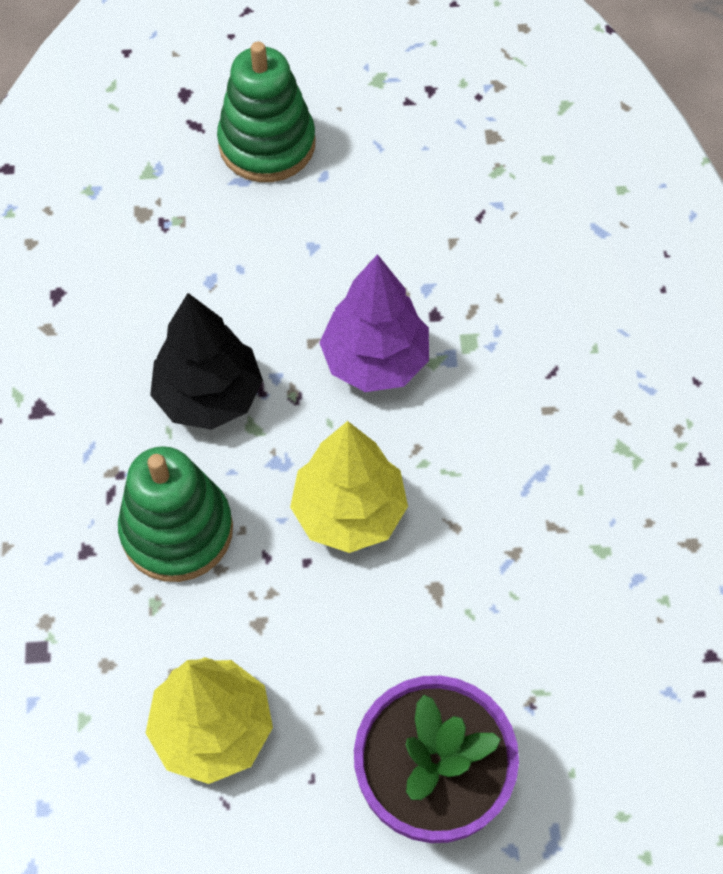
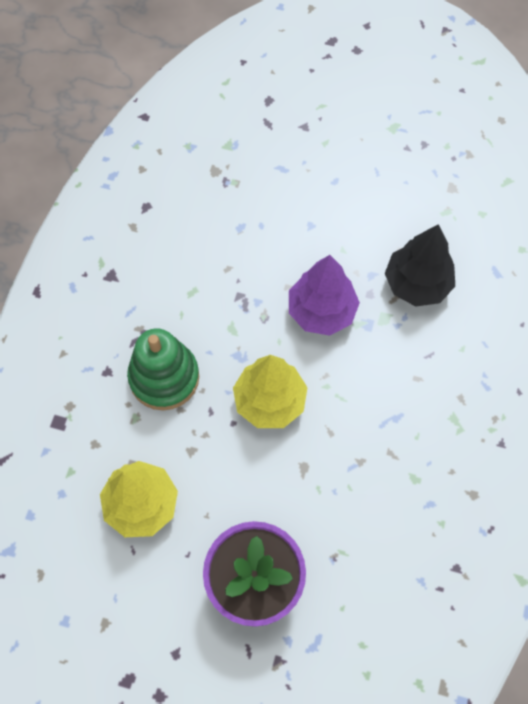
camera: 20 degrees right, 5 degrees up
(209, 396) = (213, 300): black tree -> black tree (417, 284)
(267, 144) = (307, 149): green stacking toy -> none

